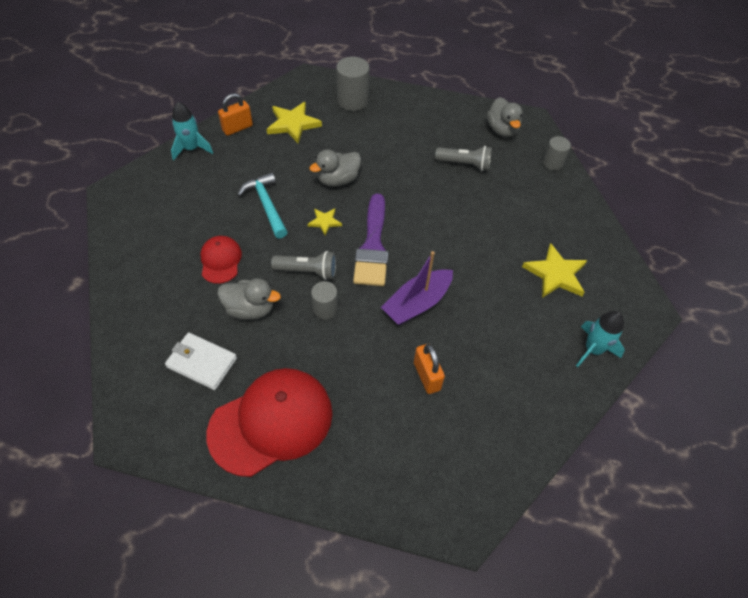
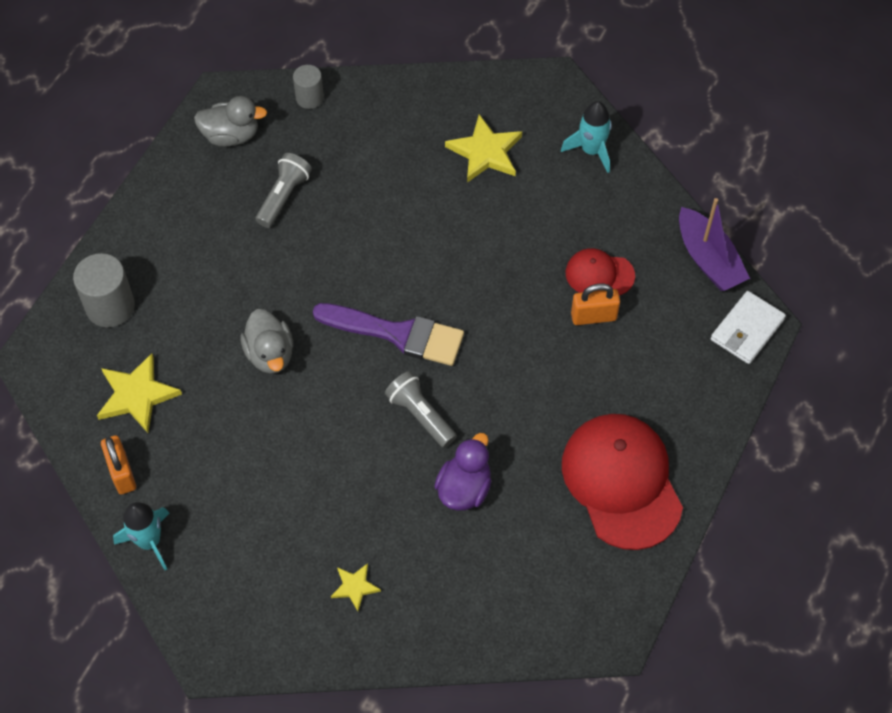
camera: 75 degrees left, 5 degrees up
(202, 362) = (530, 550): white wallet -> white wallet (747, 329)
(220, 260) = (378, 517): red cap -> red cap (599, 274)
(250, 309) = (464, 488): grey duck -> purple duck
(266, 205) = (293, 450): turquoise hammer -> none
(307, 271) = (420, 415): grey flashlight -> grey flashlight turned 60 degrees counterclockwise
(324, 222) = (342, 383): yellow star -> yellow star (355, 587)
(325, 309) = (482, 404): grey cylinder -> none
(417, 303) = (495, 304): purple boat -> purple boat (708, 259)

